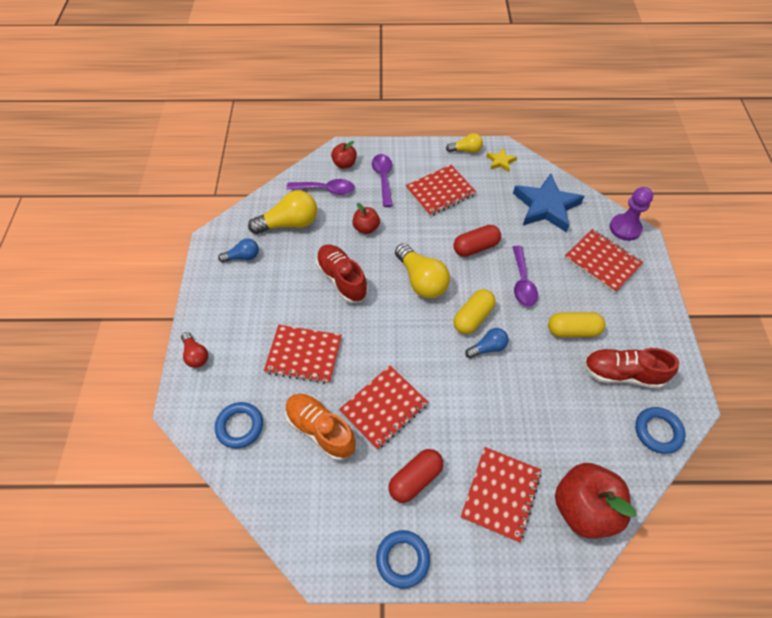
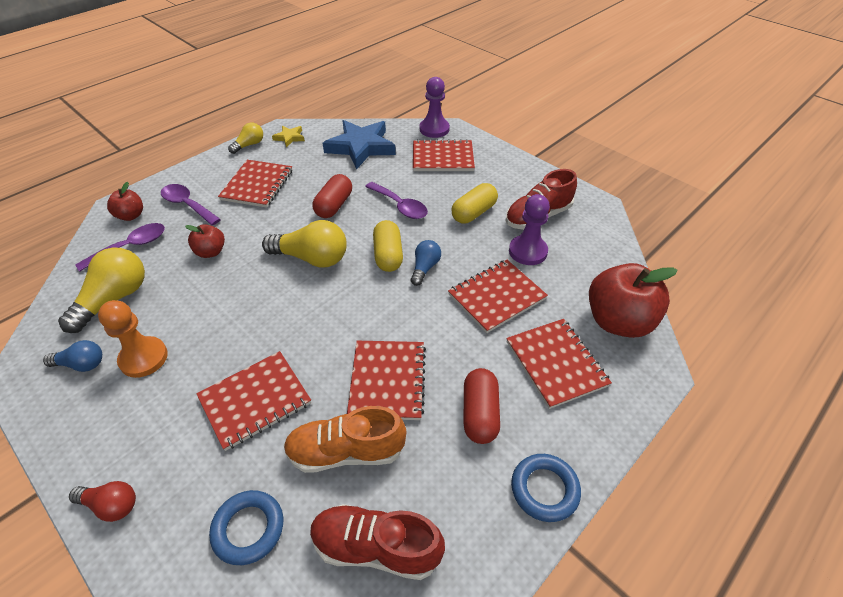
camera: 45 degrees left, 10 degrees down
(243, 257) = (81, 364): blue light bulb -> blue light bulb turned 60 degrees clockwise
(273, 278) = (143, 358): none -> orange pawn
(342, 279) = (229, 308): red shoe -> red shoe (376, 547)
(514, 411) = (496, 297): none -> red notebook
(579, 396) = (528, 251): none -> purple pawn
(658, 431) = (601, 235): blue ring -> none

